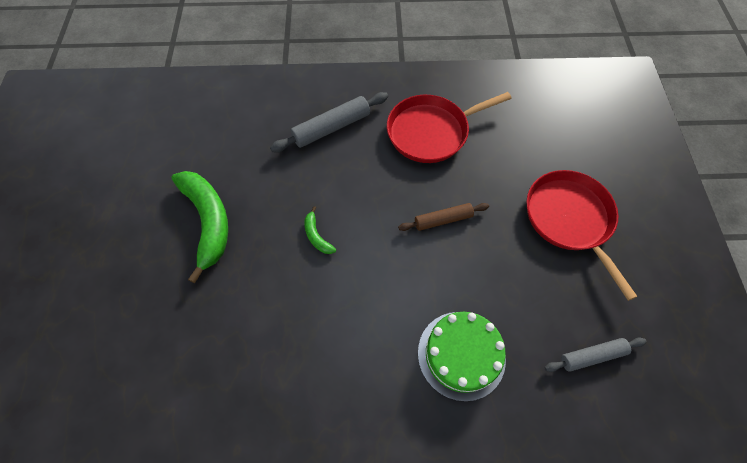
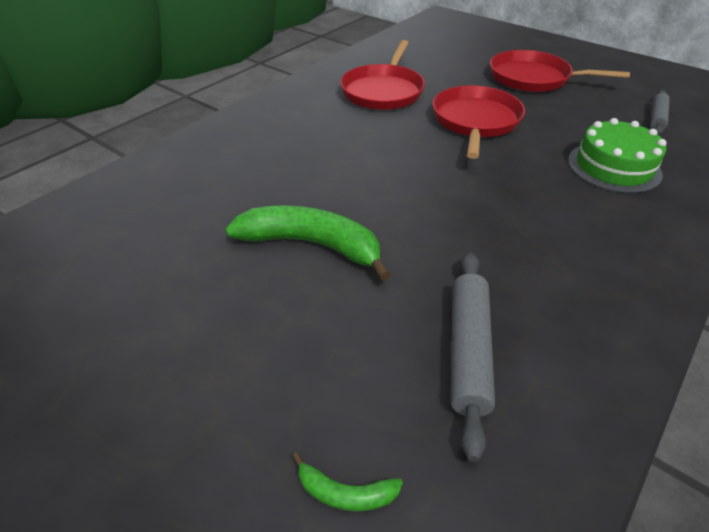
camera: 50 degrees left, 20 degrees down
(317, 236) = (417, 185): green banana -> green banana (345, 493)
(331, 128) = (308, 129): grey rolling pin -> grey rolling pin (468, 351)
(443, 220) = (475, 121): brown rolling pin -> red pan

